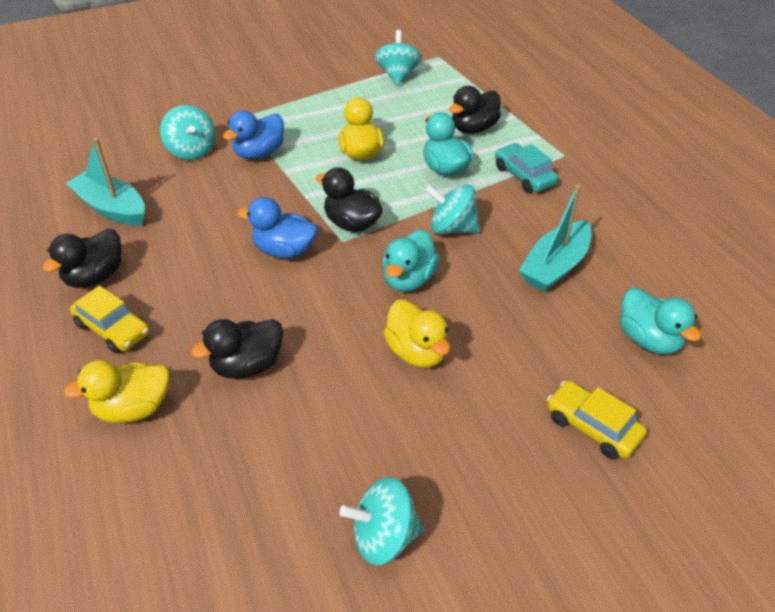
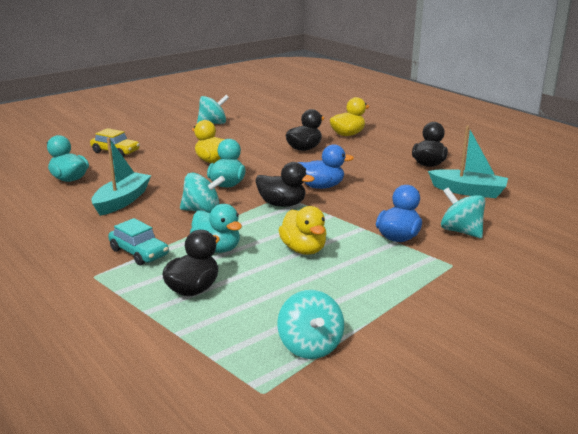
camera: 165 degrees right, 20 degrees down
(113, 329) = (389, 150): yellow car -> none

